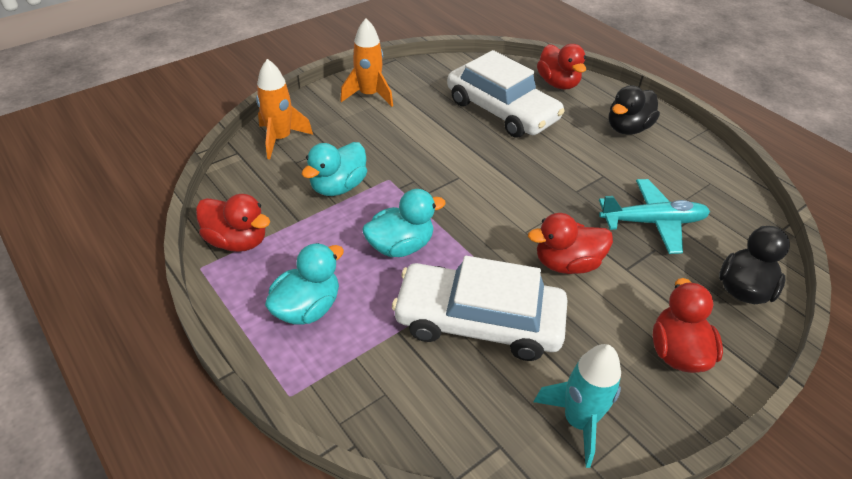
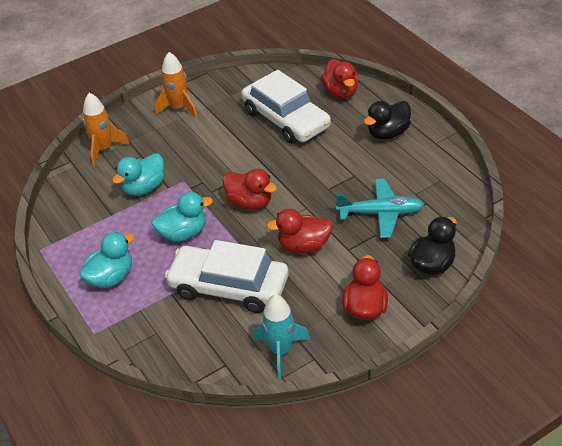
camera: 10 degrees right, 0 degrees up
(237, 241) = (66, 230): red duck -> red duck (250, 202)

